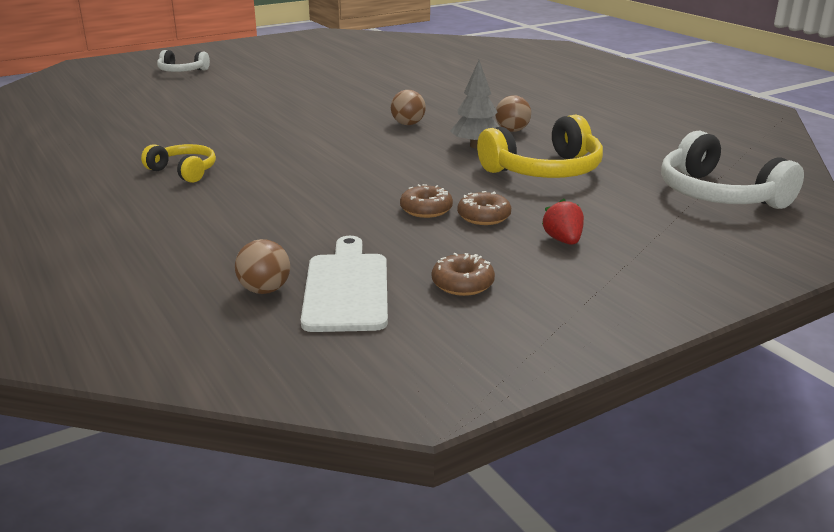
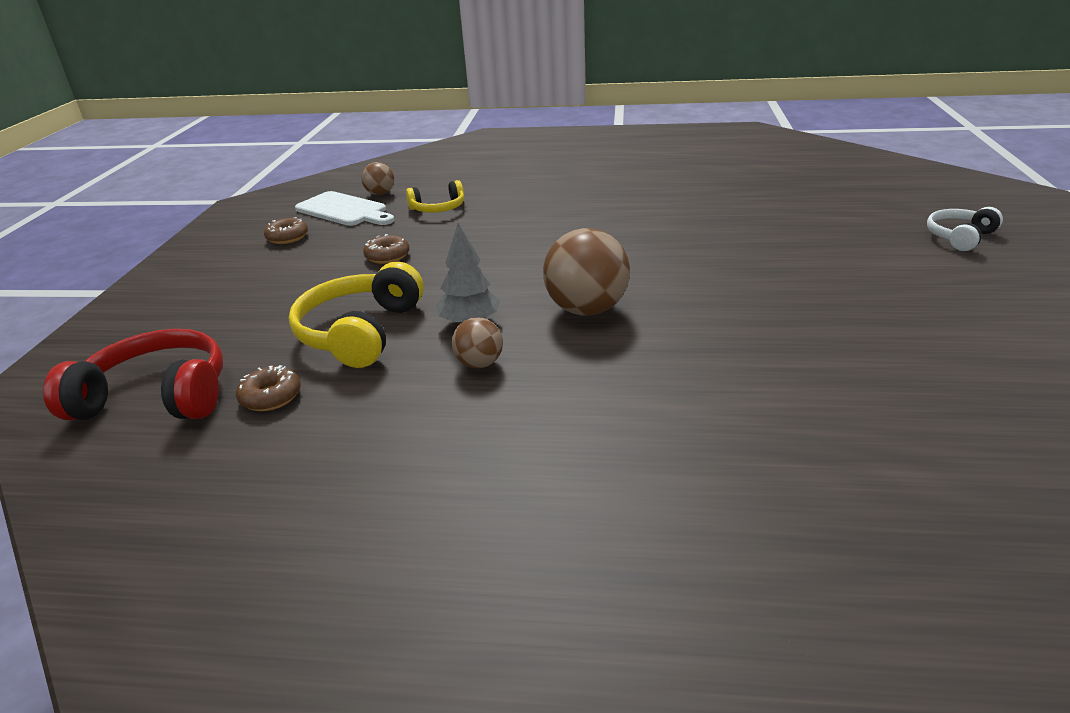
camera: 130 degrees right, 5 degrees up
(184, 171) = (591, 198): yellow headphones -> yellow headphones (438, 208)
(408, 124) = (587, 310): brown ball -> brown ball, size x1.86
(484, 217) = (340, 271): brown donut -> brown donut (271, 397)
(563, 240) = (259, 284): red strawberry -> none
(718, 195) = (157, 396): white headphones -> red headphones

